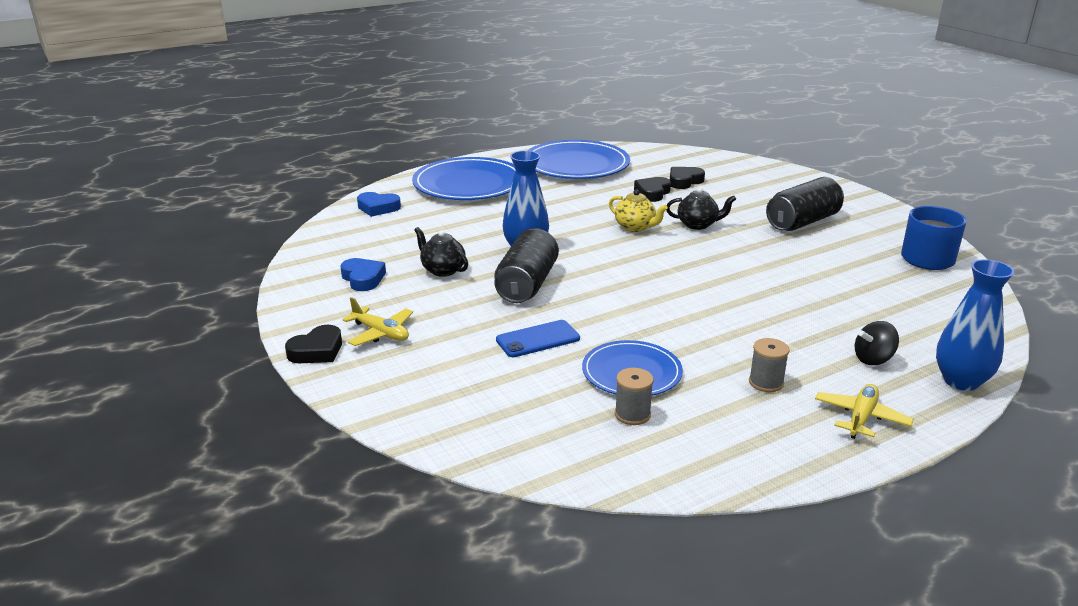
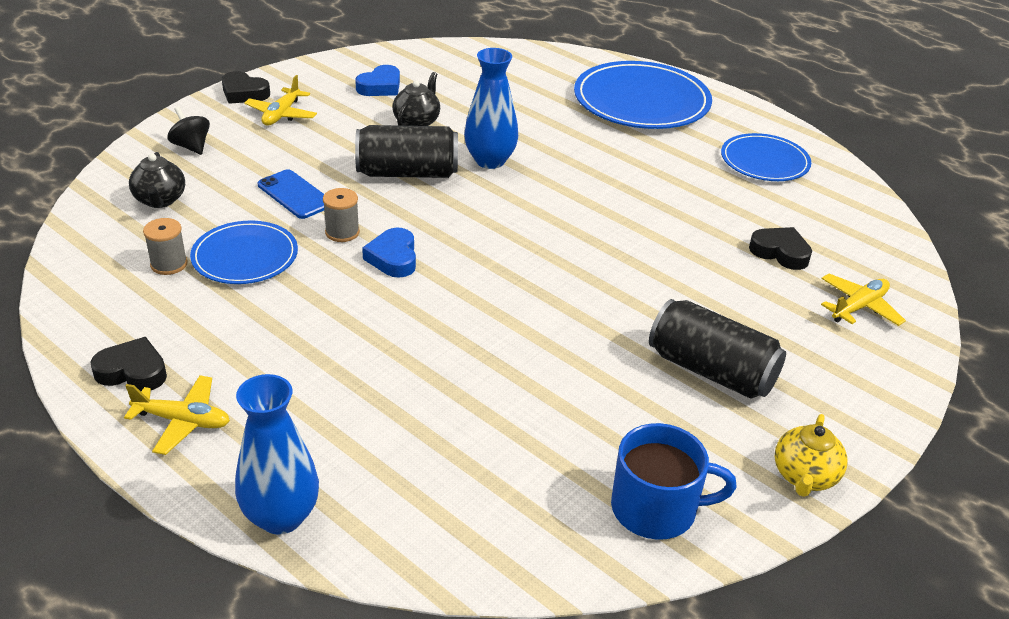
camera: 70 degrees right, 10 degrees up
(378, 208) = (540, 63): blue heart -> blue heart (393, 258)
(576, 165) = (764, 161): blue plate -> blue plate, size x0.60
(635, 227) = (595, 226): yellow teapot -> yellow teapot (804, 477)
(652, 193) = (716, 229): black heart -> black heart (132, 371)
(698, 225) = (636, 274): black teapot -> black teapot (160, 200)
(745, 174) = (859, 307): none -> yellow plane
(766, 382) = (244, 347): grey spool -> grey spool (342, 232)
(873, 359) = (317, 435): black spinning top -> black spinning top (191, 146)

